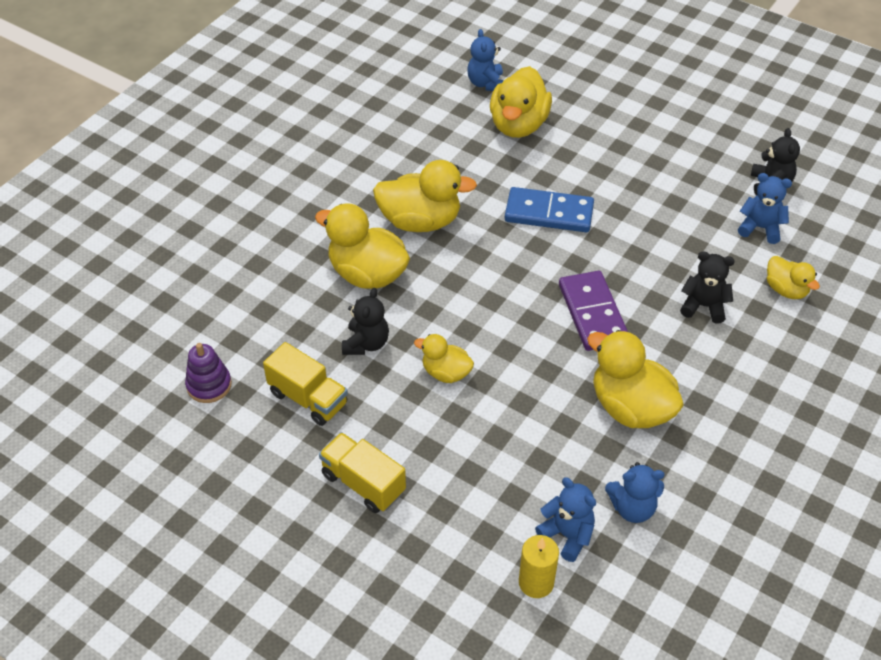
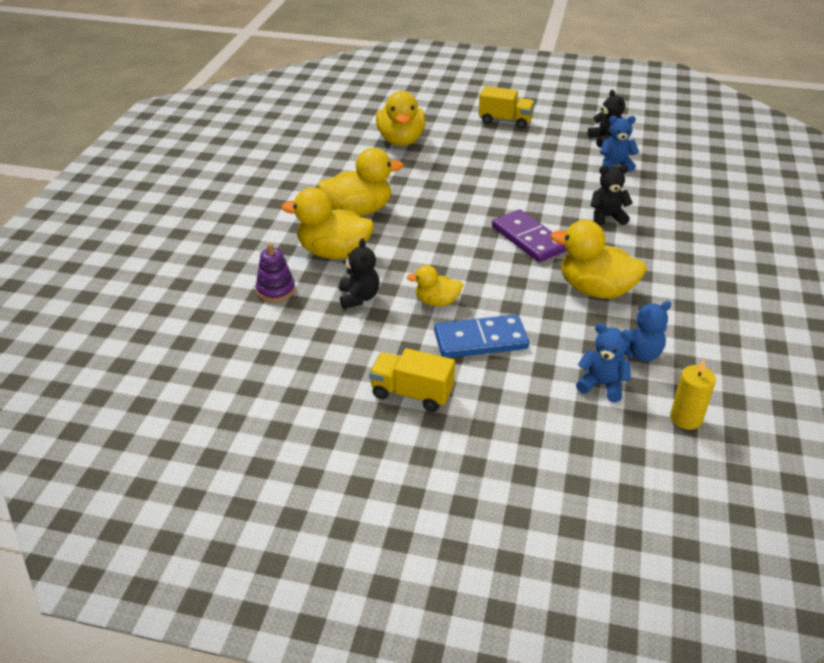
camera: 20 degrees left, 10 degrees down
(209, 385) = (234, 358): purple stacking toy -> purple stacking toy (276, 290)
(308, 398) = (329, 346): yellow truck -> yellow truck (505, 121)
(486, 83) = (361, 121): blue teddy bear -> none
(536, 582) = (598, 424): yellow candle -> yellow candle (686, 418)
(549, 213) = (456, 186): blue domino -> blue domino (480, 340)
(786, 290) = (657, 195): yellow duck -> none

